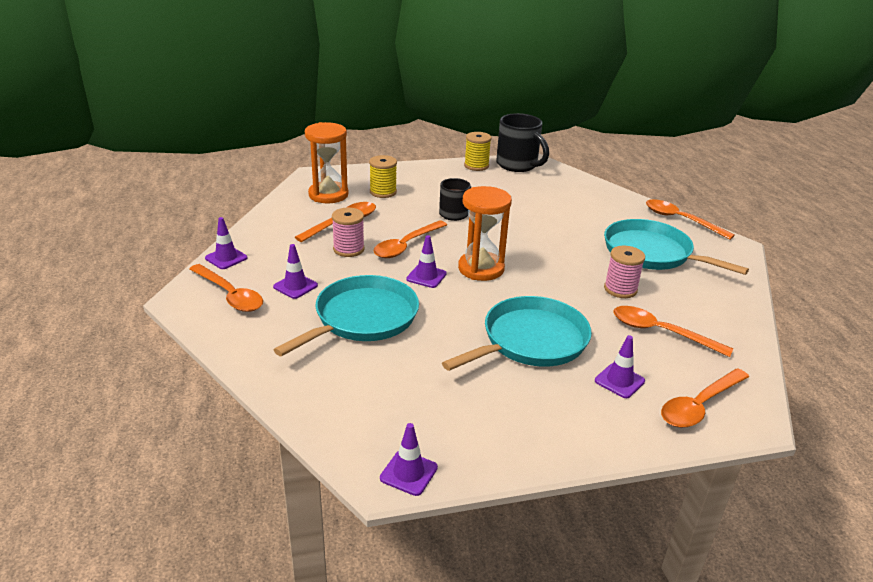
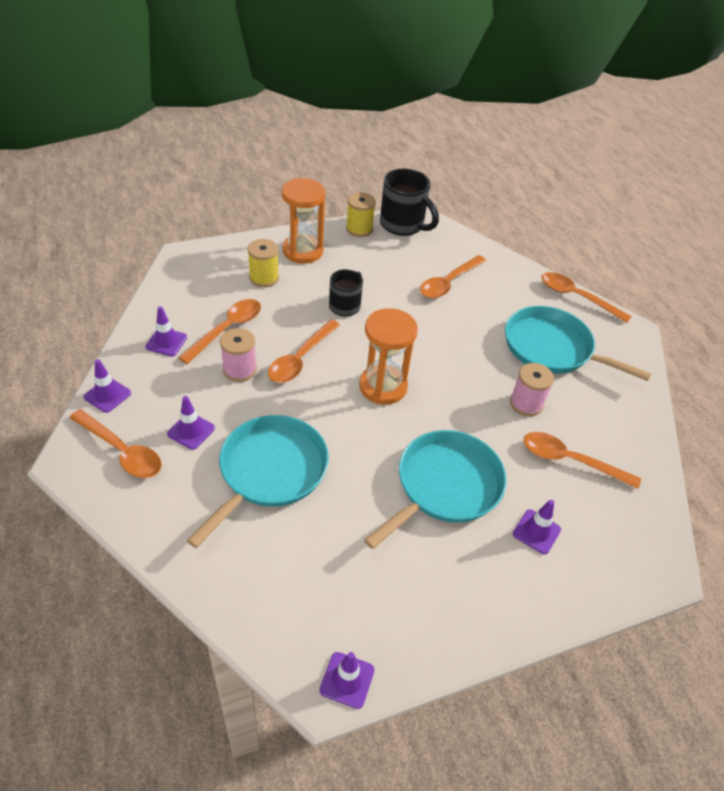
camera: 10 degrees left, 15 degrees up
(328, 195) = (204, 286): orange hourglass -> orange hourglass (302, 251)
(426, 276) = (328, 403): purple traffic cone -> purple traffic cone (166, 342)
(699, 405) = (613, 556): orange spoon -> orange spoon (448, 283)

